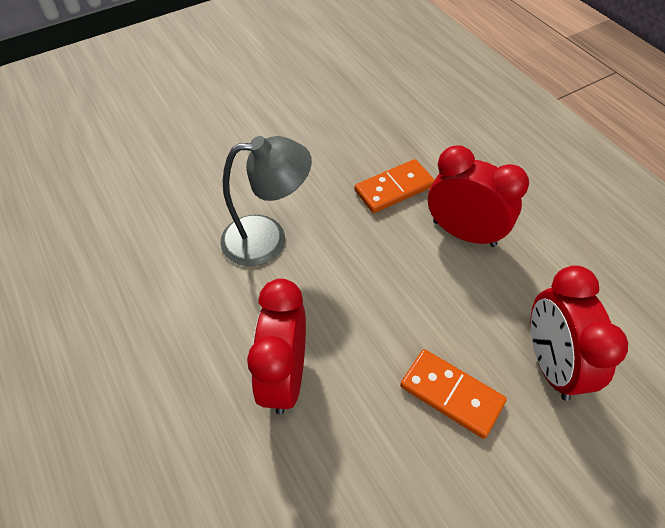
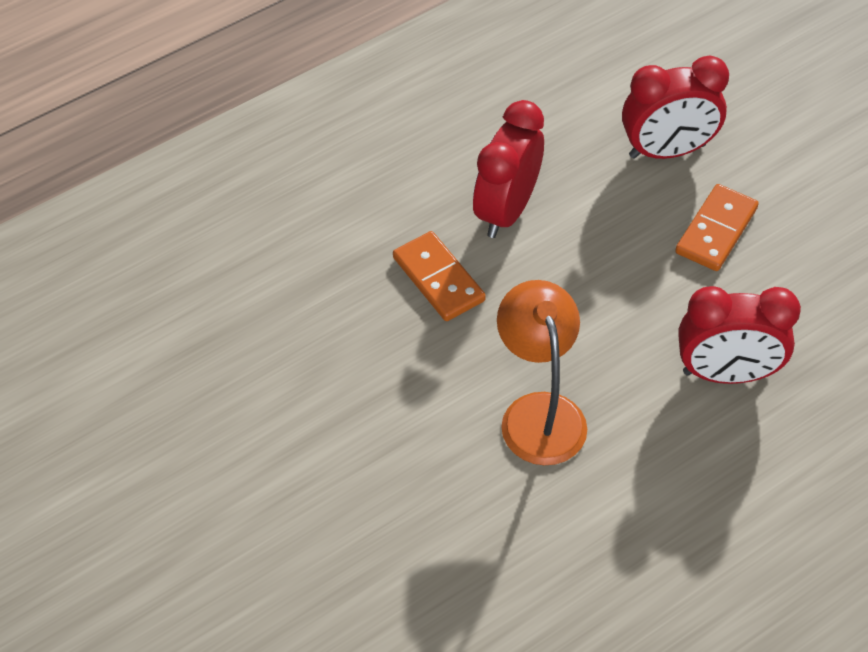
camera: 95 degrees left, 0 degrees up
(268, 239) = (539, 412): grey lamp -> orange lamp

